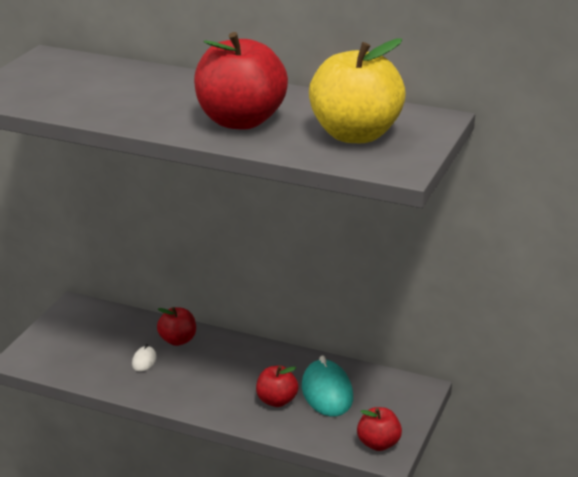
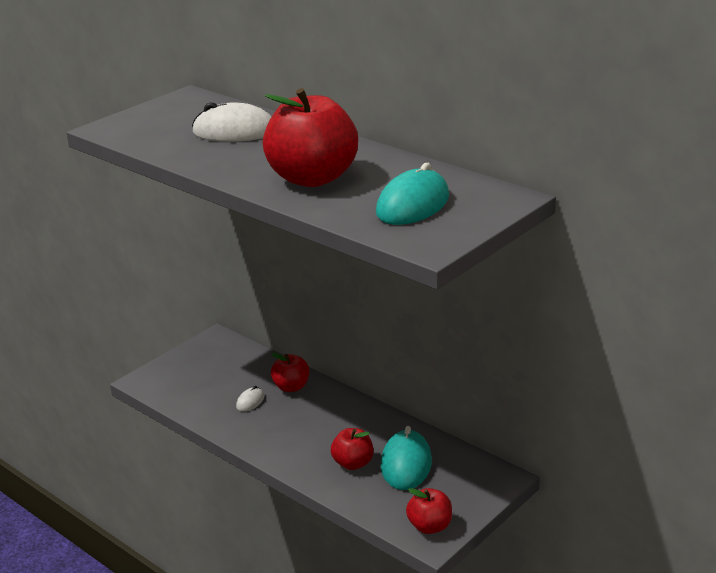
camera: 20 degrees right, 0 degrees up
(126, 85) = (234, 132): none -> white mouse
(355, 135) = (412, 205): yellow apple -> turquoise mouse

